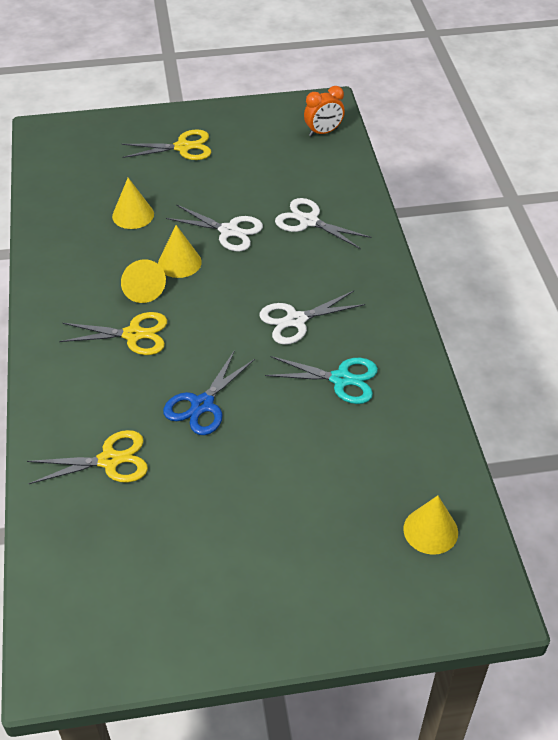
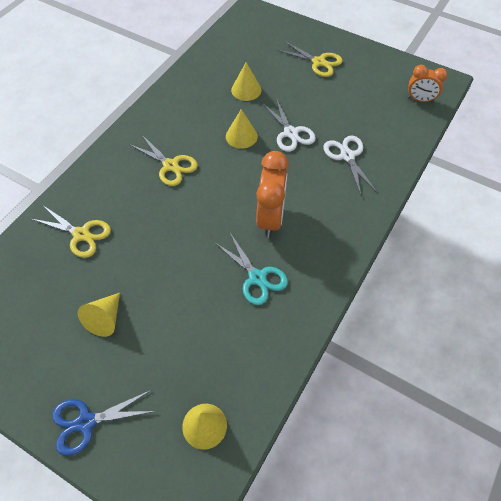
camera: 40 degrees right, 10 degrees up
(142, 288) = (204, 140): yellow cone -> yellow cone (105, 319)
(202, 405) = (162, 236): blue scissors -> blue scissors (86, 422)
(296, 320) = (270, 218): white scissors -> orange clock

